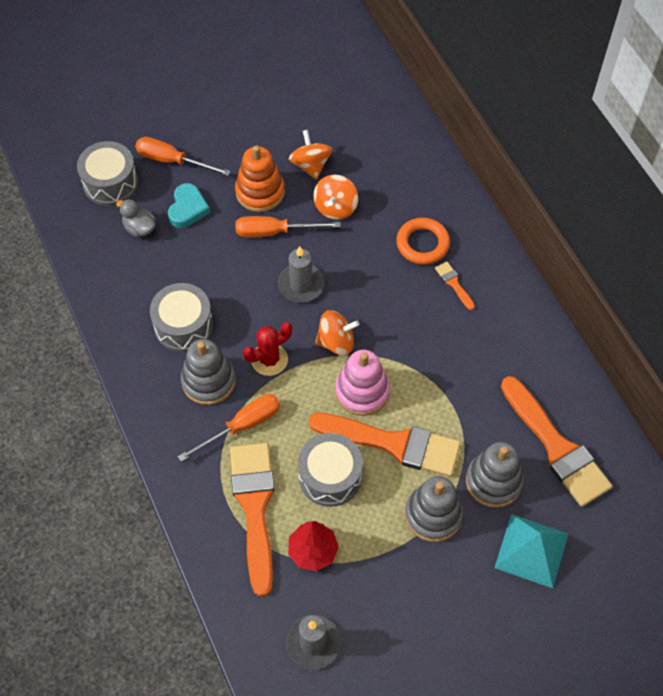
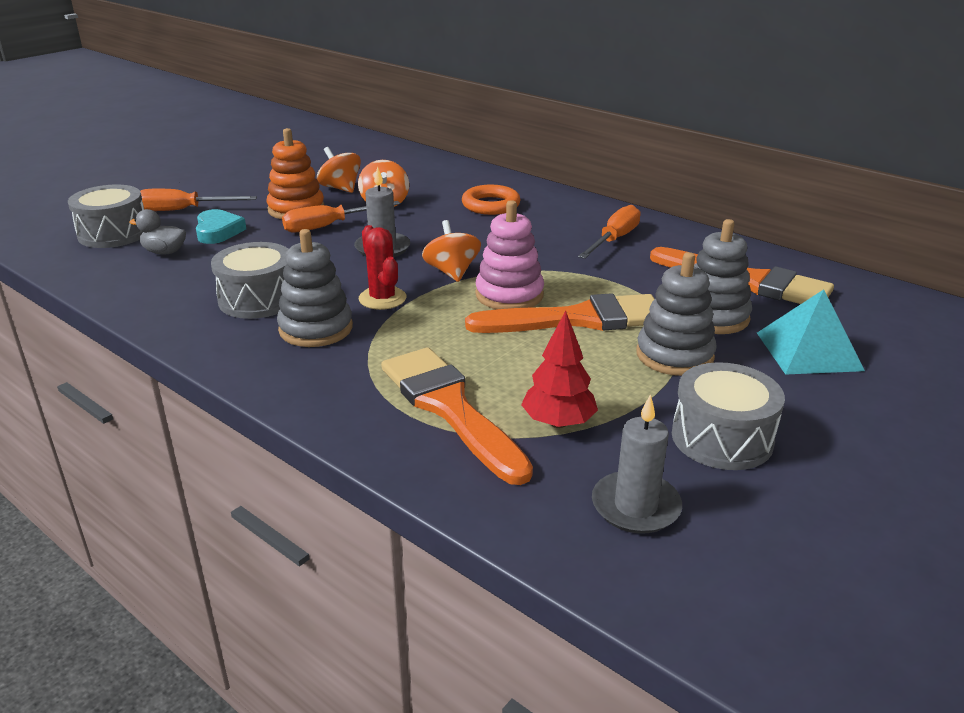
camera: 25 degrees left, 30 degrees down
(242, 426) = (383, 350): orange screwdriver -> orange screwdriver (614, 240)
(269, 359) = (382, 298): red cactus -> red cactus turned 60 degrees counterclockwise
(330, 476) = (526, 359): grey drum -> grey drum (722, 438)
(336, 342) = (452, 272): orange spinning top -> orange spinning top turned 75 degrees counterclockwise
(454, 284) = (543, 218): orange brush -> none

